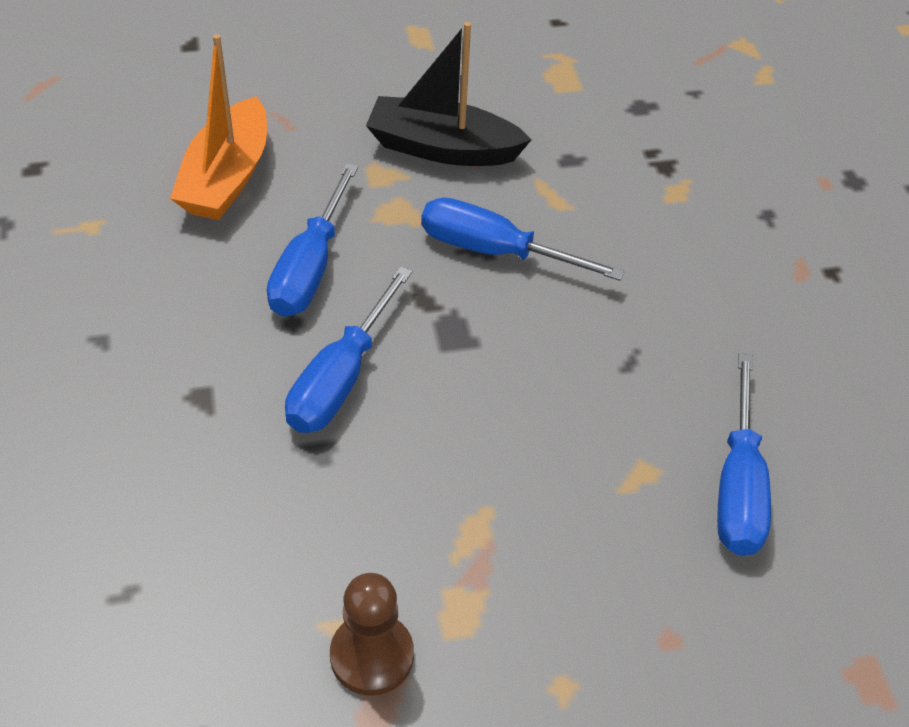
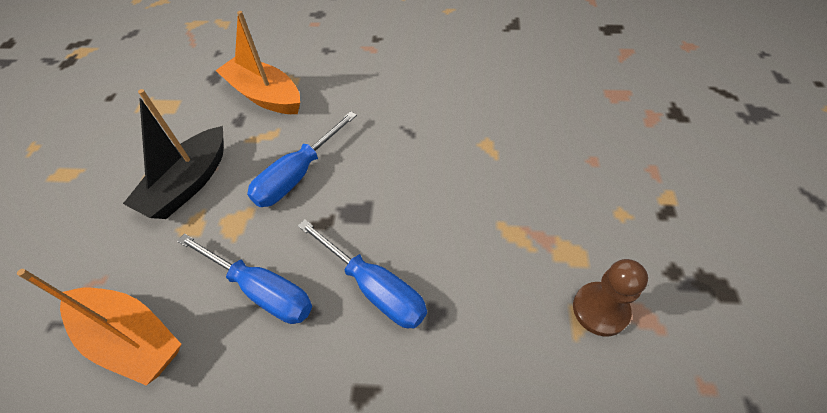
camera: 70 degrees left, 5 degrees up
(630, 172) = (264, 95): none -> orange boat
(738, 485) = (502, 109): blue screwdriver -> none

